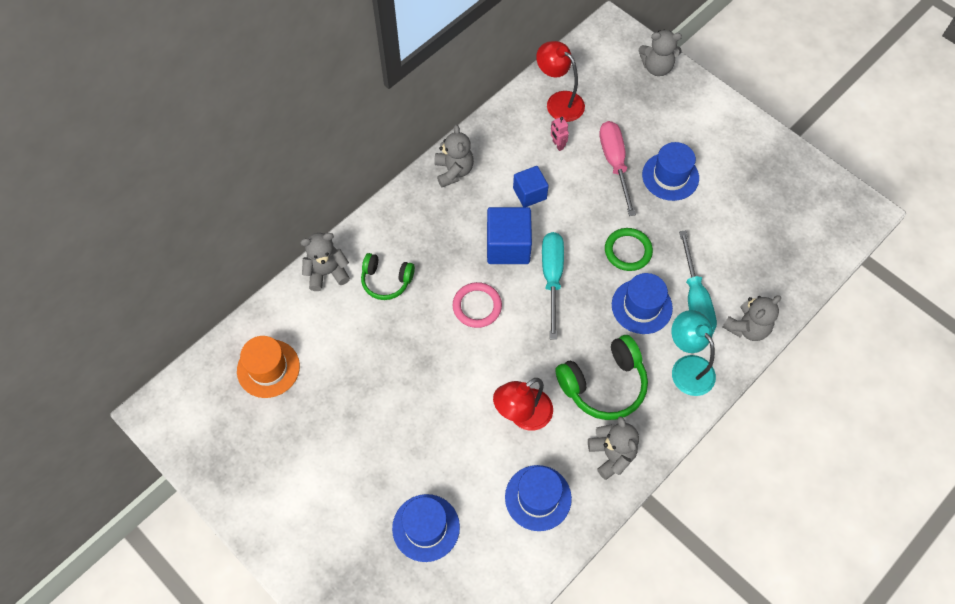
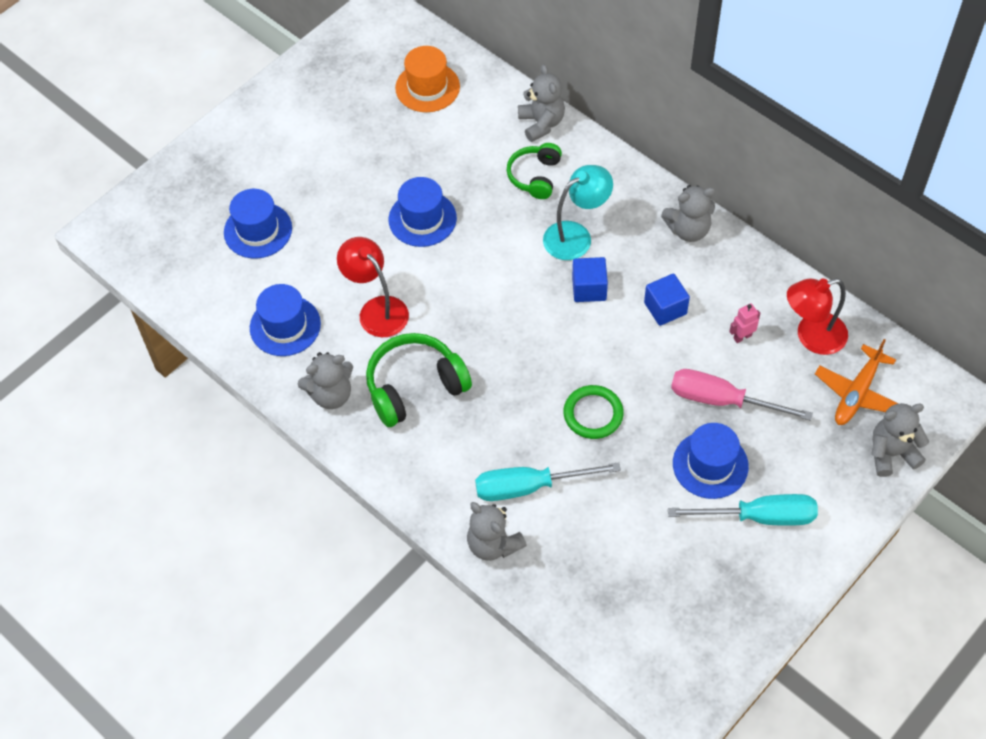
camera: 90 degrees right, 5 degrees down
(477, 306) = (508, 261): pink ring -> none
(508, 246) = (589, 288): blue cube -> blue cube, size x0.64
(552, 278) = (549, 334): turquoise screwdriver -> turquoise screwdriver (759, 516)
(559, 101) = (811, 337): red lamp -> red lamp turned 150 degrees counterclockwise
(603, 384) = (415, 387): green headphones -> green headphones turned 90 degrees clockwise
(607, 80) = (857, 392): none -> orange plane
(614, 163) = (722, 400): pink screwdriver -> pink screwdriver turned 150 degrees counterclockwise
(641, 306) = (517, 427): blue hat -> blue hat (422, 219)
(657, 67) = (891, 453): grey teddy bear -> grey teddy bear turned 75 degrees clockwise
(687, 367) = (438, 474): turquoise lamp -> turquoise lamp (576, 236)

